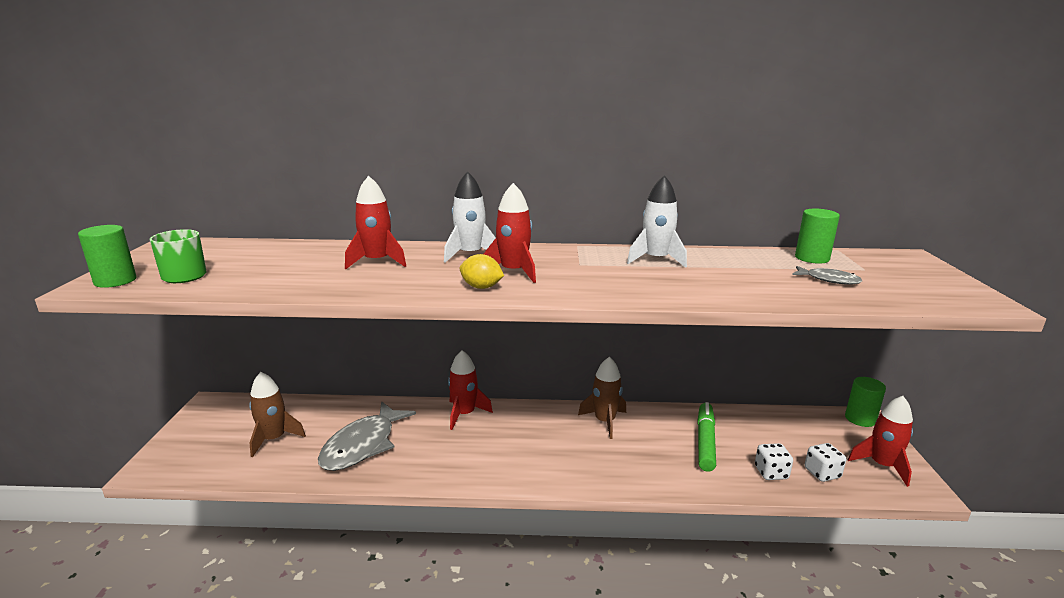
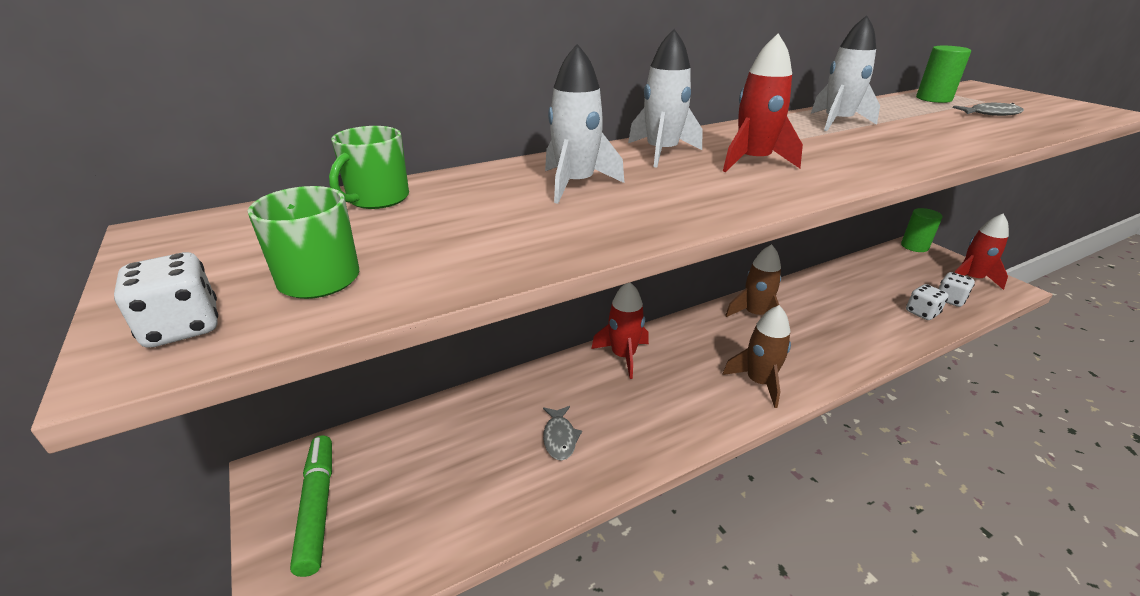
camera: 30 degrees left, 10 degrees up
(115, 281) = (183, 327): green cylinder -> white dice
(272, 248) = (377, 199): none -> green mug
(274, 439) = (436, 480): brown rocket -> brown rocket (759, 382)
(363, 445) = (560, 438): grey fish -> grey fish, size x0.47
(377, 262) = (576, 184): red rocket -> white rocket
(481, 287) = (766, 186): yellow lemon -> none
(705, 442) = (849, 304): green marker -> green marker (317, 508)

